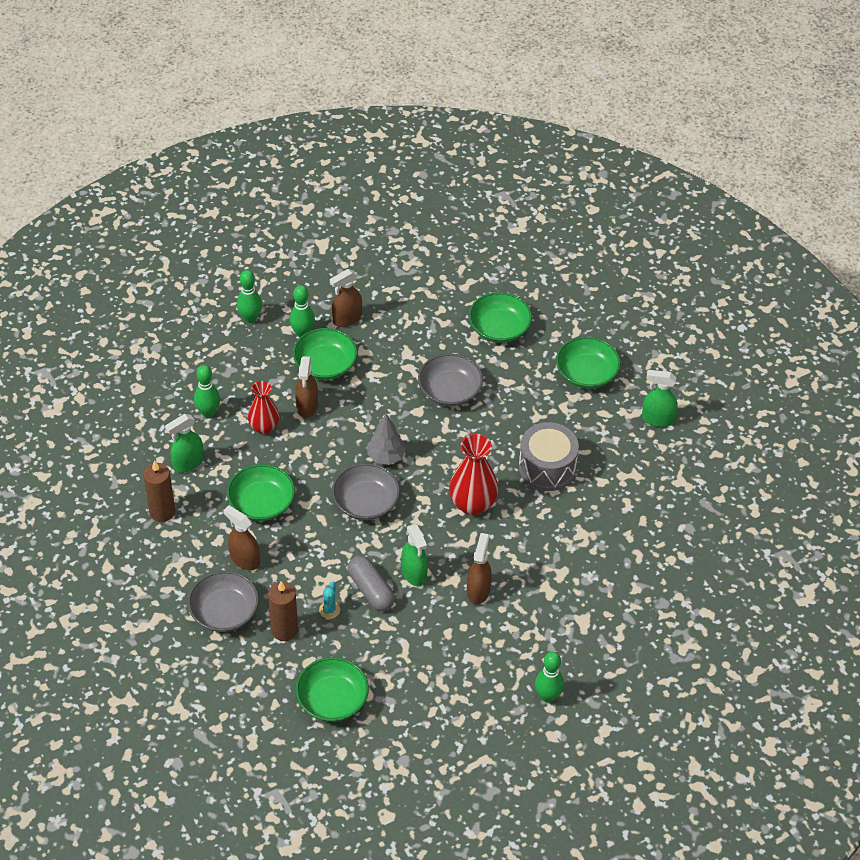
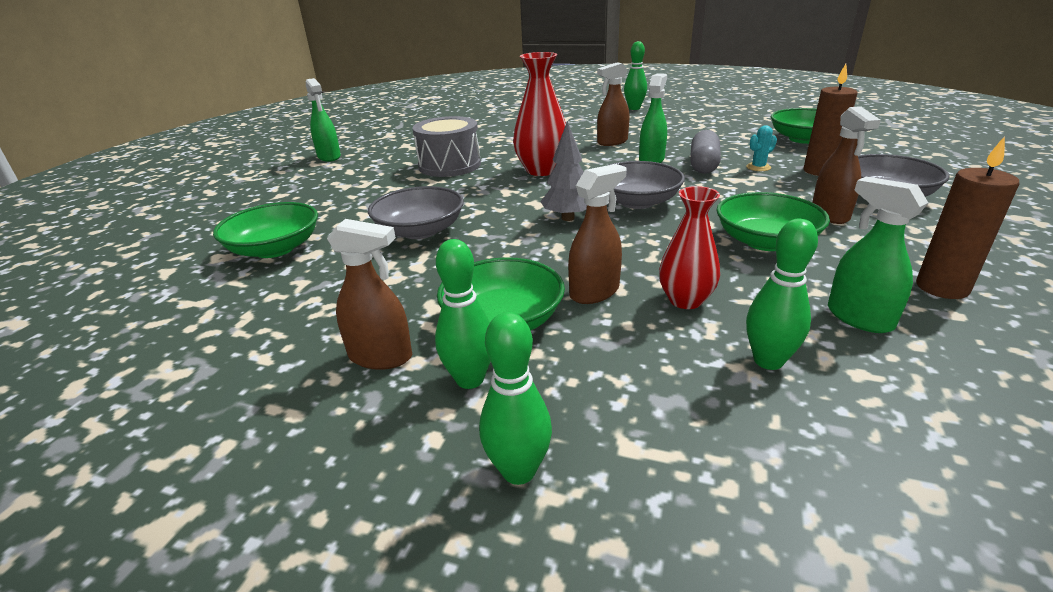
camera: 130 degrees left, 20 degrees down
(188, 463) = (859, 318): green spray bottle -> green spray bottle turned 135 degrees counterclockwise
(586, 373) = (302, 191): green bowl -> none

